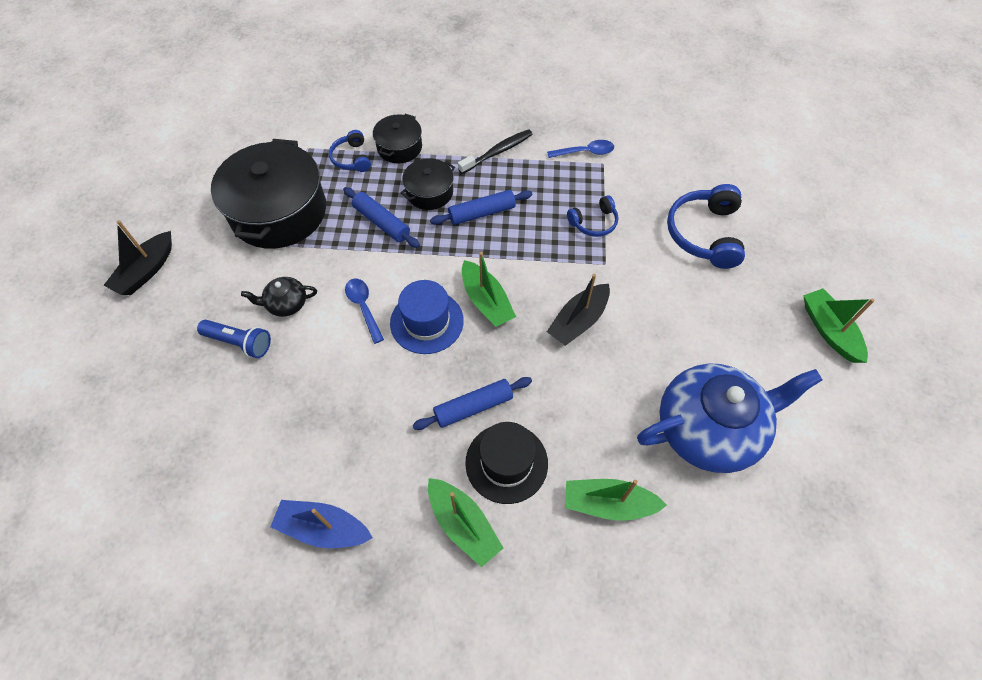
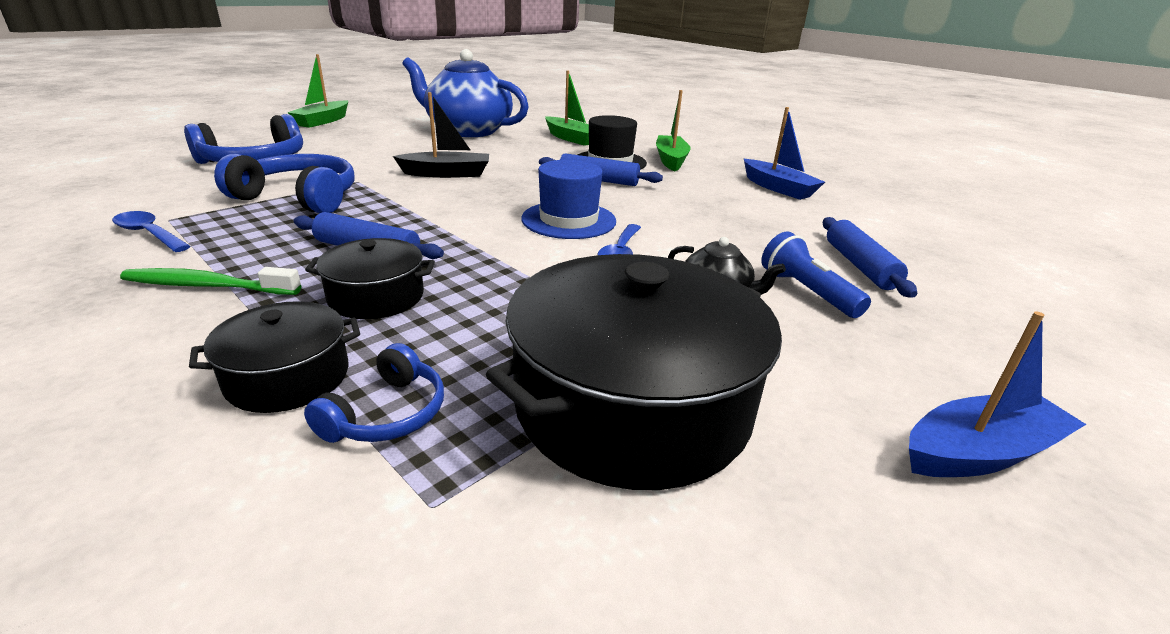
camera: 140 degrees left, 30 degrees down
(146, 271) = (979, 453): black boat -> blue boat
(381, 222) = (491, 302): blue rolling pin -> blue rolling pin (860, 266)
(486, 301) = (494, 207): green boat -> none
(497, 152) = (208, 286): black toothbrush -> green toothbrush
(594, 223) = (300, 198): blue headphones -> blue headphones, size x1.77

